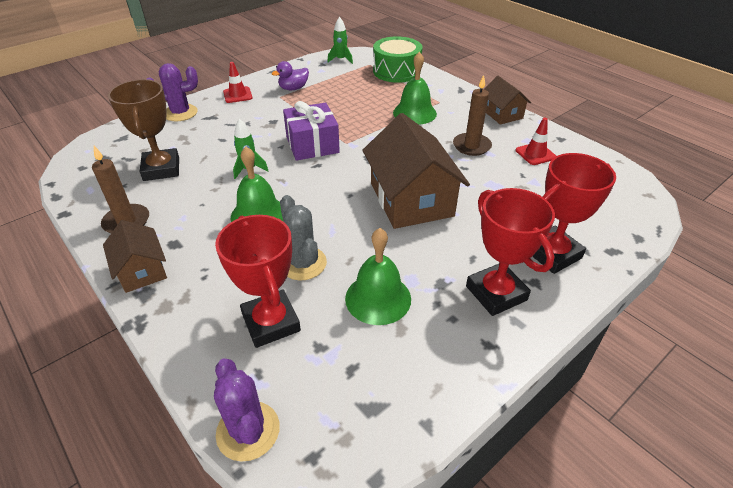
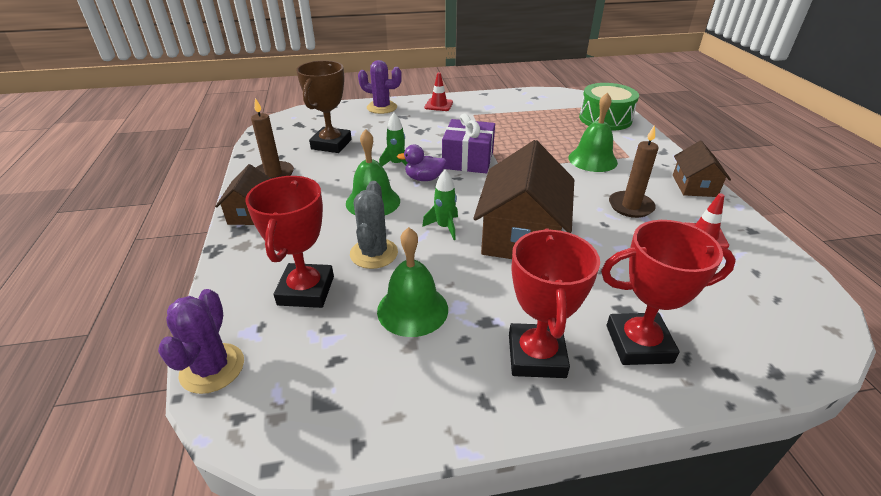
camera: 30 degrees right, 5 degrees down
(293, 88) = (491, 111): purple duck -> purple duck (424, 178)
(341, 59) = (556, 97): green rocket -> green rocket (444, 227)

